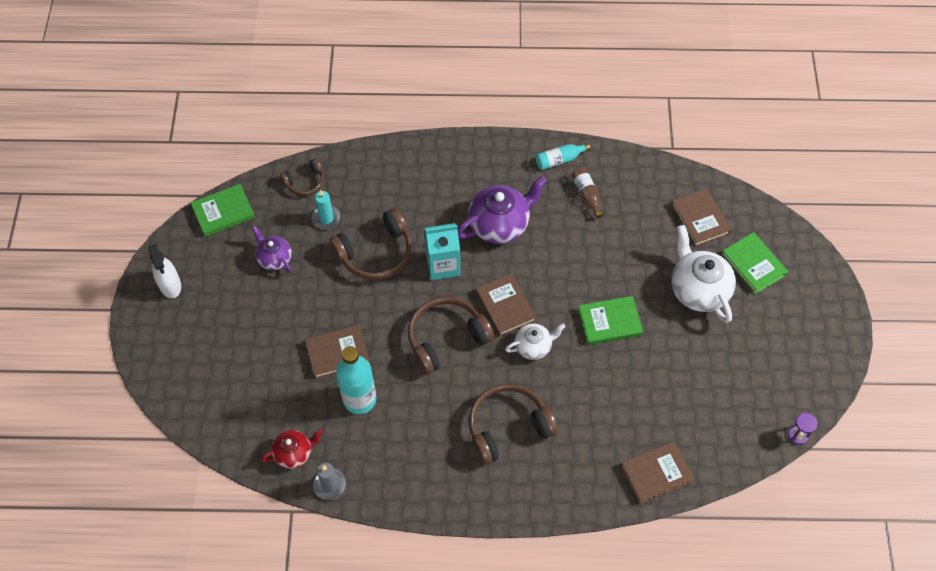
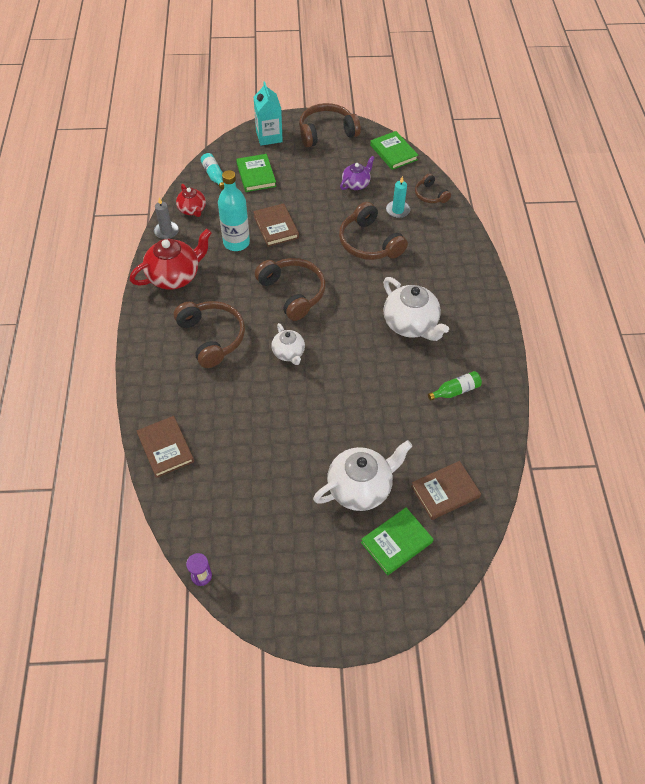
camera: 85 degrees right, 5 degrees down
(170, 285) = (326, 132): white spray bottle -> brown headphones
(409, 472) = (175, 276): none -> red teapot
(443, 265) = (363, 286): turquoise carton -> turquoise carton (269, 136)
(500, 224) = (411, 324): purple teapot -> white teapot
(505, 306) = (327, 331): brown book -> none
(559, 160) = (492, 368): turquoise bottle -> turquoise bottle (214, 175)
(586, 195) = (455, 391): brown bottle -> green bottle
(610, 322) = (317, 411): green book -> green book (256, 175)

